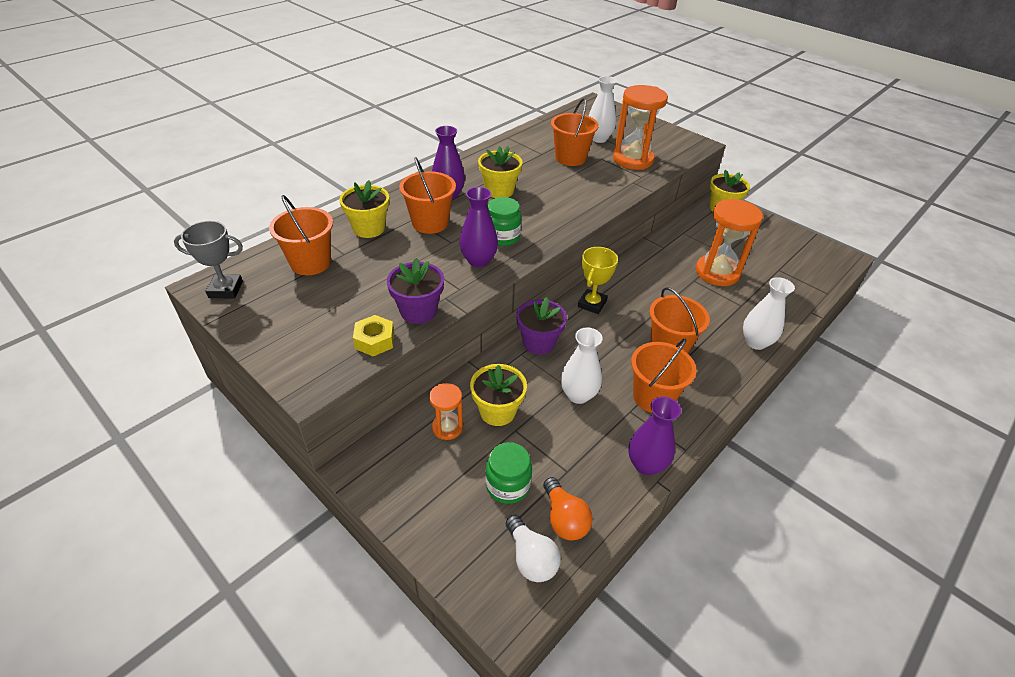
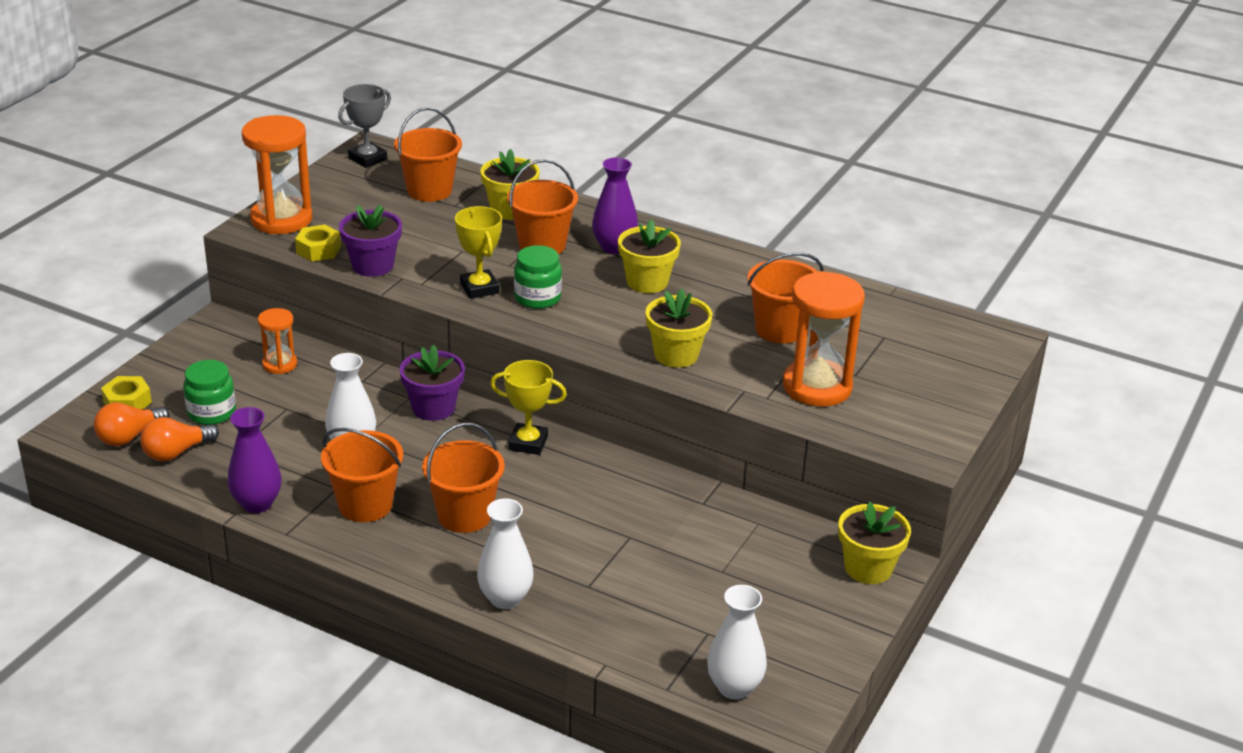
camera: 75 degrees right, 10 degrees down
(225, 289) = (367, 159): grey trophy -> grey trophy turned 60 degrees clockwise
(470, 556) = (127, 402): none -> yellow nut
(478, 261) = (479, 288): purple vase -> yellow trophy
(497, 411) = (311, 393): yellow flower pot -> yellow flower pot (676, 355)
(531, 558) = (129, 437): white light bulb -> orange light bulb
(599, 139) = (865, 350): white vase -> white vase (734, 687)
(717, 272) = (662, 561): orange hourglass -> orange hourglass (281, 219)

